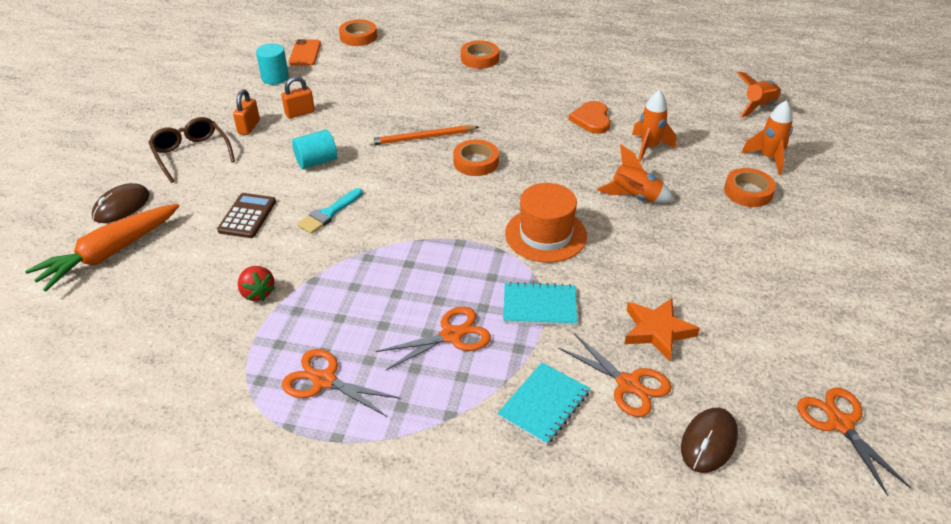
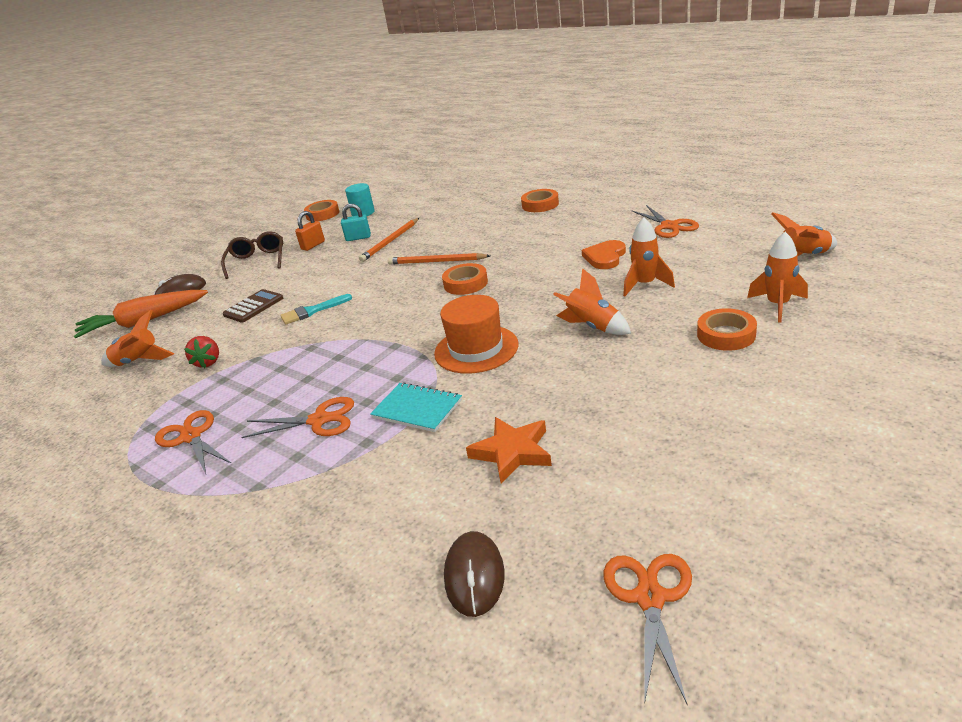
camera: 30 degrees right, 10 degrees down
(161, 306) = (139, 362): none -> orange rocket
(300, 113) = (358, 238): orange padlock -> turquoise padlock
(305, 53) = (400, 197): orange phone -> none
(316, 161) = (338, 273): turquoise cylinder -> none
(345, 115) = (390, 241): none -> orange pencil
(358, 37) = (452, 186): orange tape -> orange tape (322, 214)
(544, 404) = (344, 497): turquoise notebook -> none
(628, 384) = (439, 497): orange scissors -> orange scissors (669, 226)
(708, 442) = (474, 576): brown mouse -> brown mouse turned 60 degrees counterclockwise

